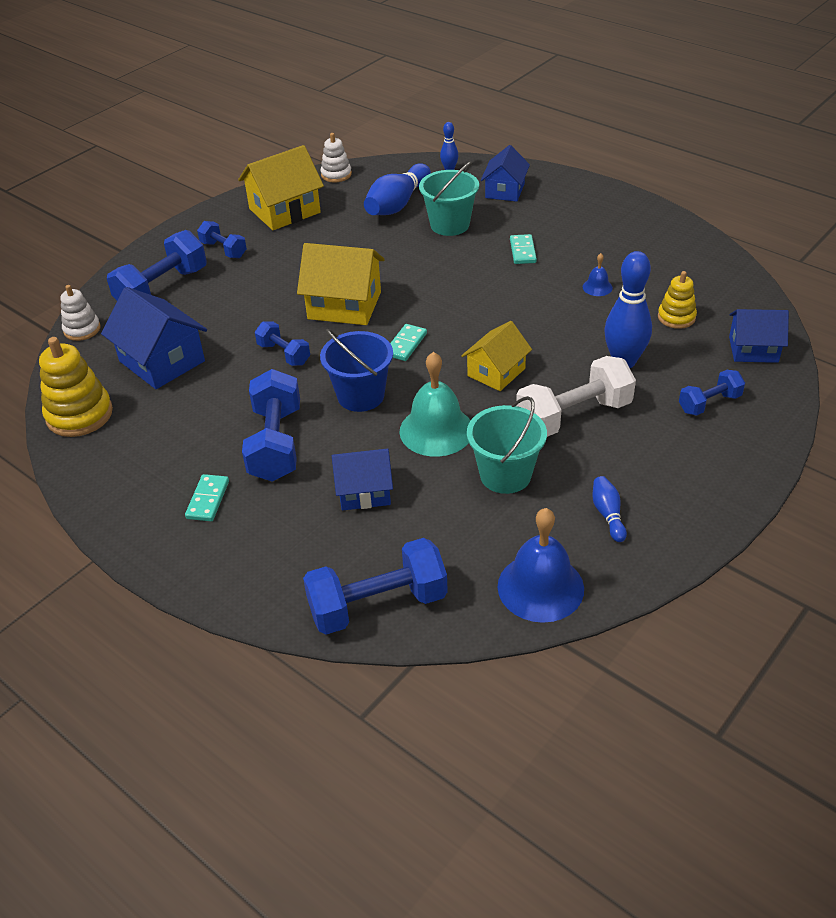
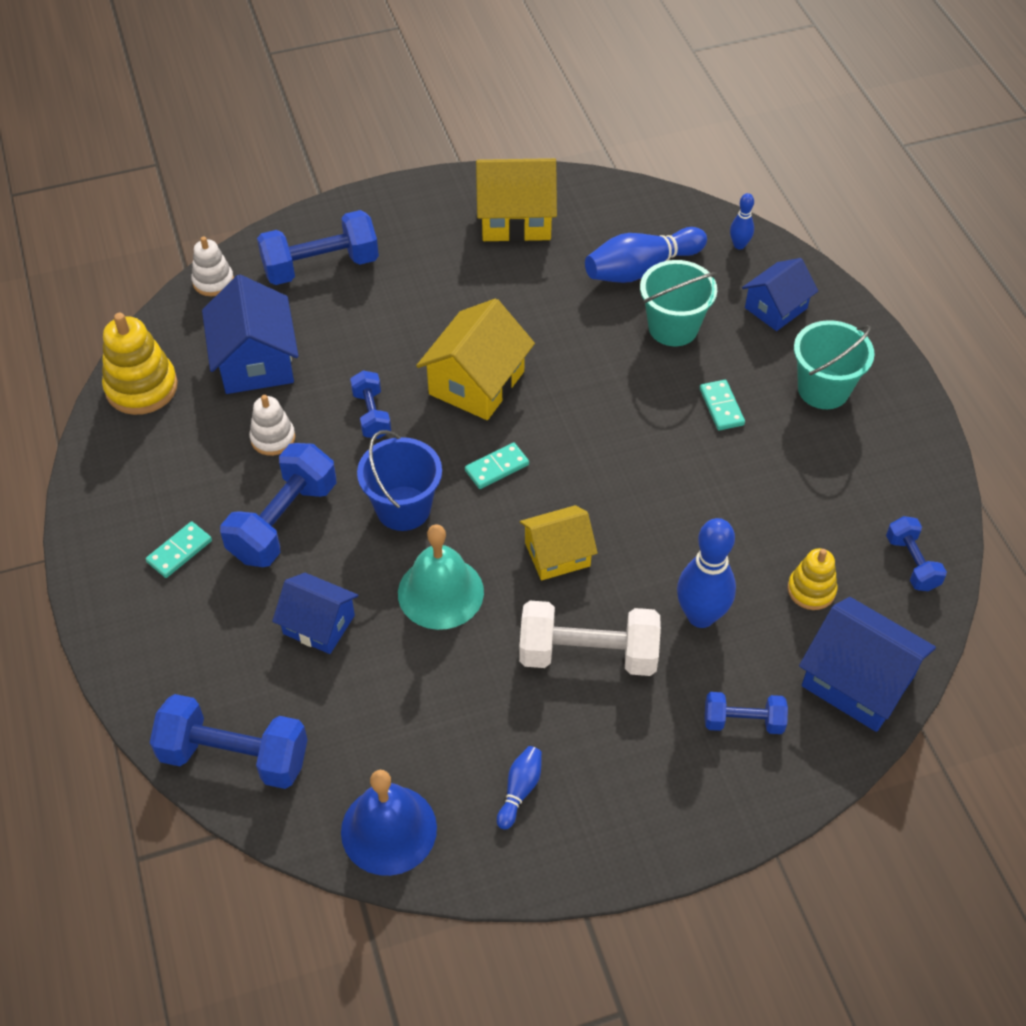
camera: 30 degrees right, 10 degrees up
(223, 250) = (415, 244): blue dumbbell -> blue dumbbell (911, 563)
(336, 174) = (609, 192): white stacking toy -> white stacking toy (273, 438)
(344, 305) = (476, 383): yellow house -> yellow house turned 75 degrees clockwise
(505, 475) = (462, 684): turquoise bucket -> turquoise bucket (823, 389)
(523, 251) = (721, 407): turquoise domino -> turquoise domino turned 45 degrees counterclockwise
(597, 287) = (760, 501): blue bell -> none
(753, 349) = (857, 681): blue house -> blue house, size x1.53

